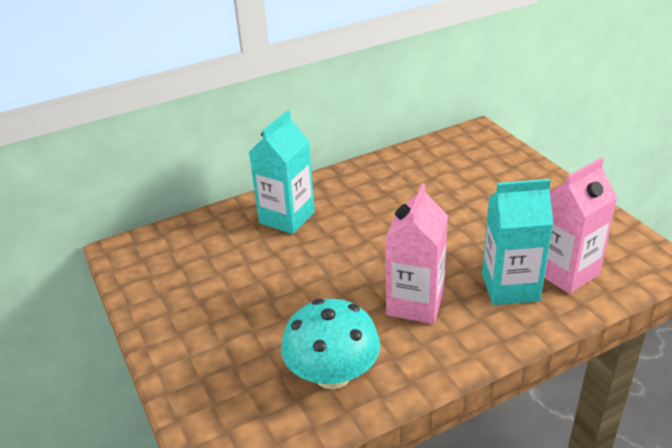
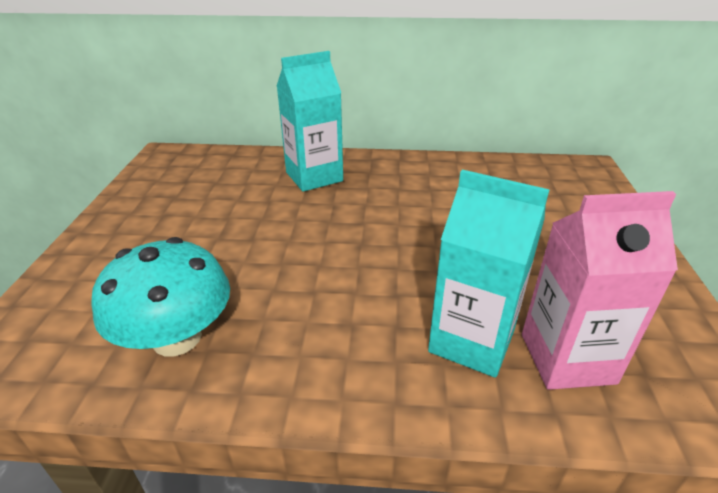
camera: 30 degrees right, 0 degrees up
(415, 303) = (341, 306): pink carton -> none

